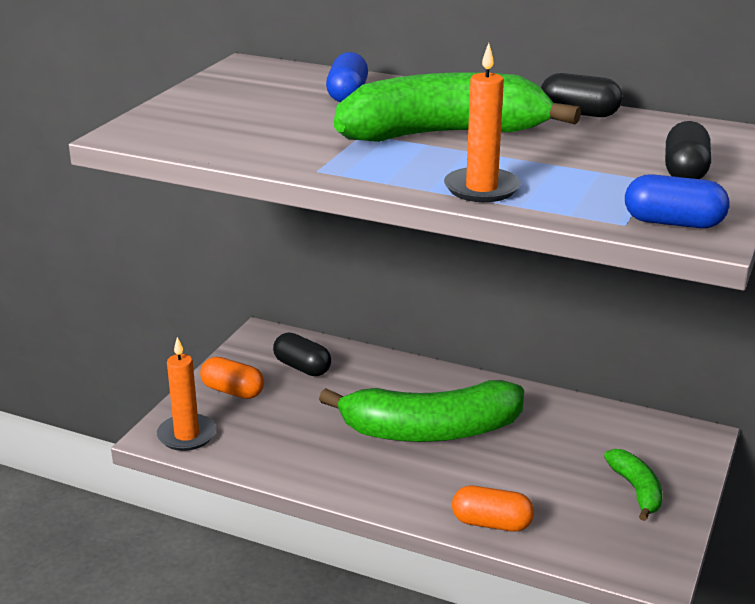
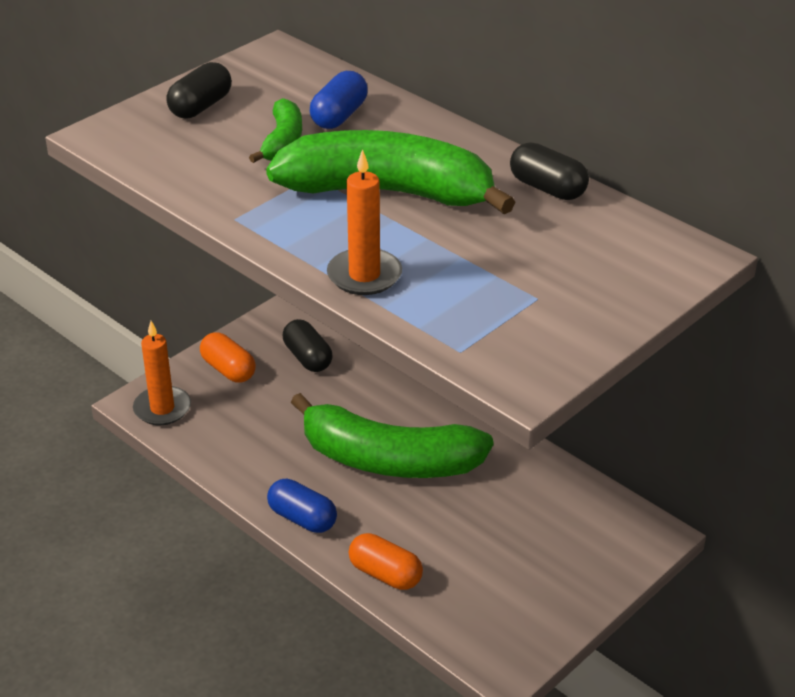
camera: 20 degrees right, 10 degrees up
(636, 490) = (548, 577): green banana -> green banana (283, 141)
(673, 223) = (506, 360): blue capsule -> blue capsule (302, 518)
(685, 171) = (581, 294): black capsule -> black capsule (200, 106)

